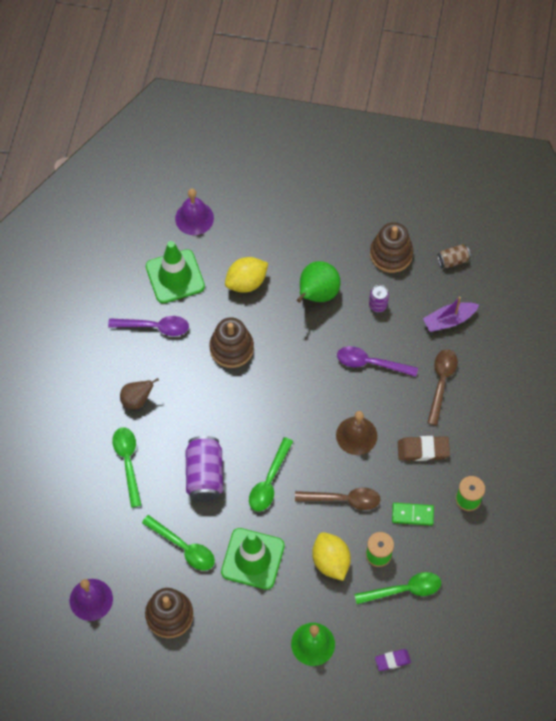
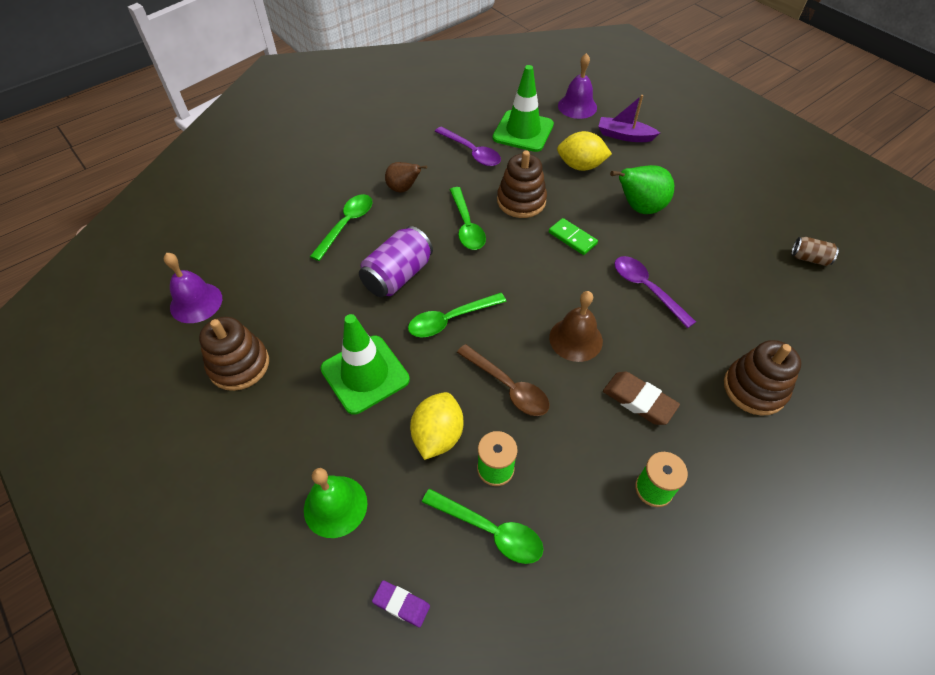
camera: 40 degrees right, 10 degrees down
(183, 547) = (316, 318): green spoon -> green spoon (466, 226)
(378, 305) = (694, 249): purple can -> none
(391, 254) = (742, 219): brown stacking toy -> brown stacking toy (754, 388)
(412, 515) = (571, 456): green domino -> green domino (572, 238)
(441, 382) = (713, 352): brown spoon -> none
(449, 320) = (765, 303): purple boat -> purple boat (624, 136)

